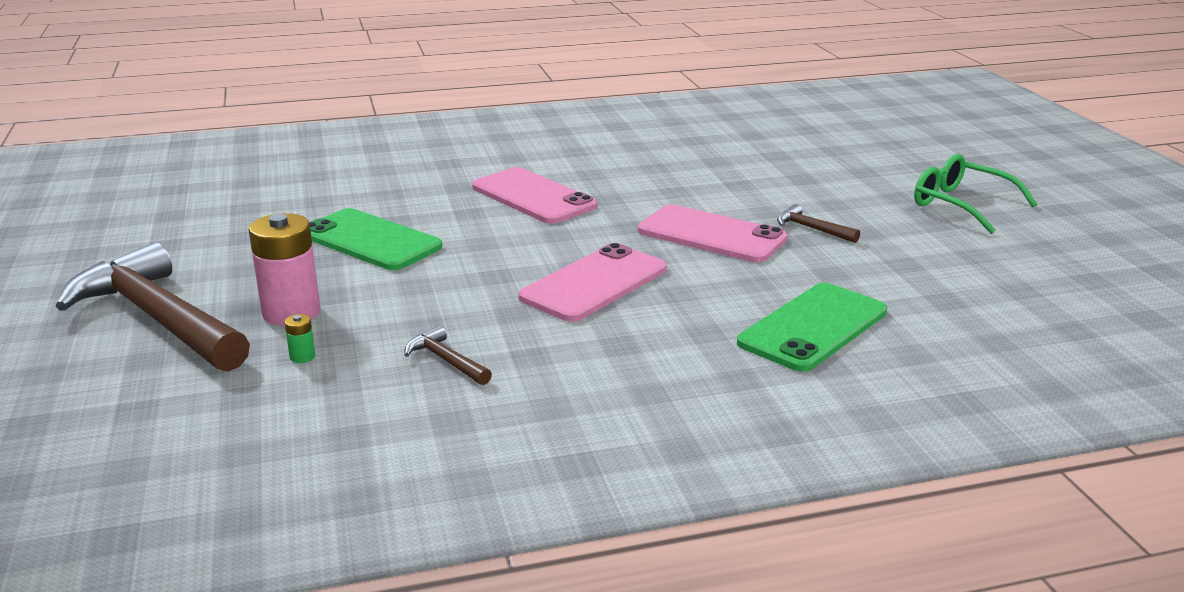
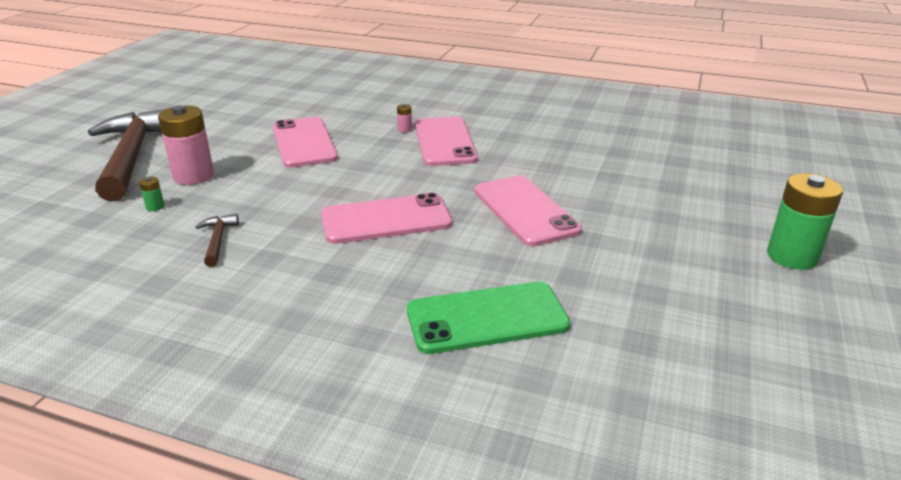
camera: 35 degrees right, 5 degrees up
(370, 240) = (304, 143): green phone -> pink phone
(468, 196) = (404, 129): none -> pink battery
(812, 229) = (614, 232): brown hammer -> none
(961, 205) = (792, 256): green glasses -> green battery

